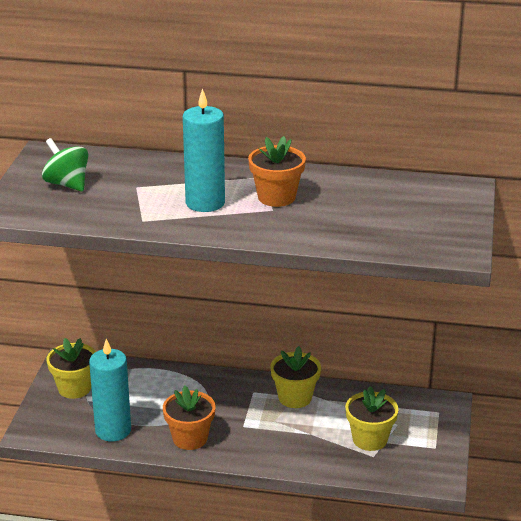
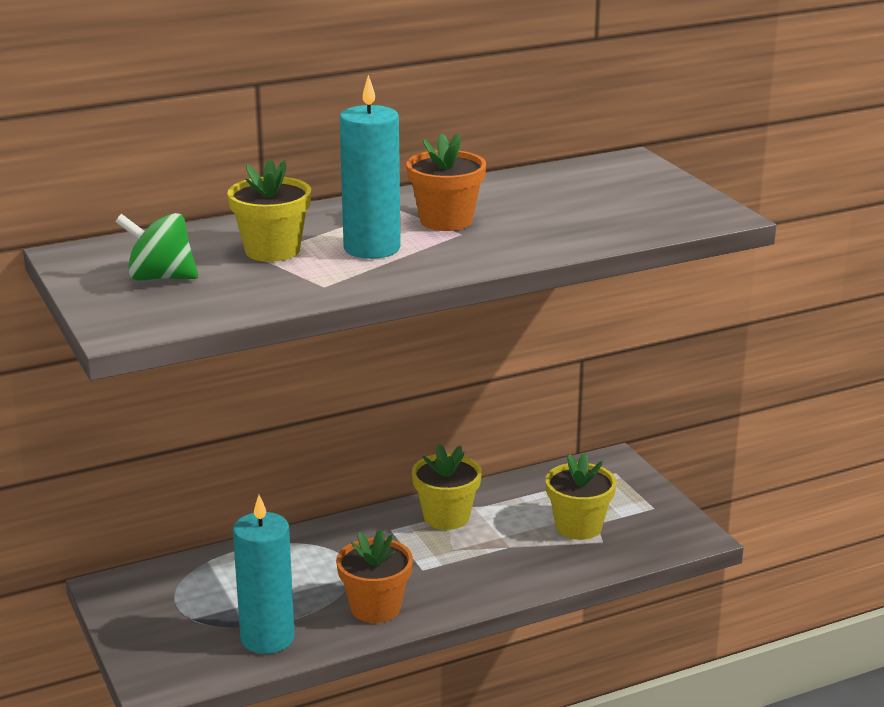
camera: 35 degrees left, 5 degrees down
(74, 388) = (157, 612): yellow flower pot -> yellow flower pot (272, 250)

